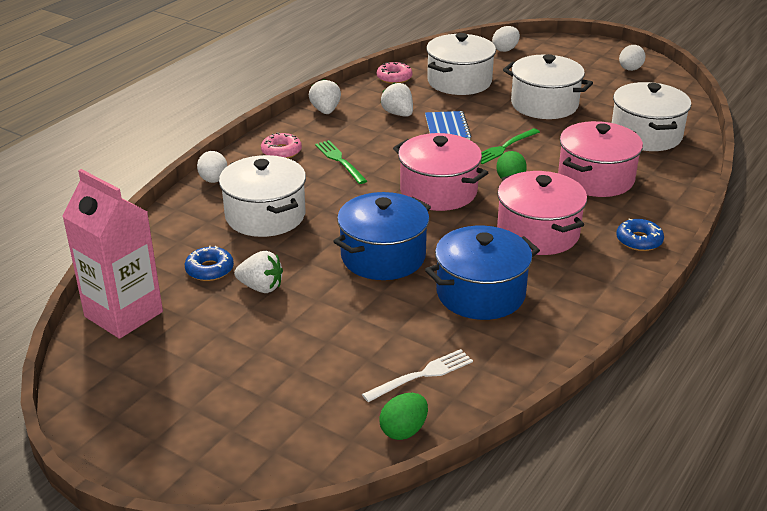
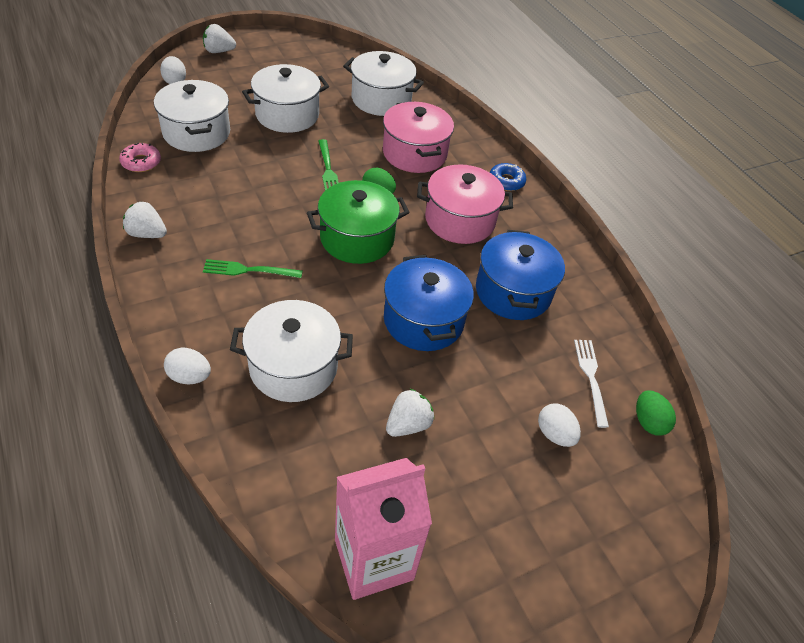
camera: 65 degrees left, 15 degrees up
(209, 269) = (350, 451): blue donut -> none
(281, 151) = (189, 300): pink donut -> none
(398, 114) = (208, 194): white strawberry -> white strawberry (219, 51)
(438, 191) = (357, 238): pink pot -> green pot
(447, 128) = (265, 181): blue notebook -> none
(630, 69) = (284, 50): white egg -> white egg (554, 434)

